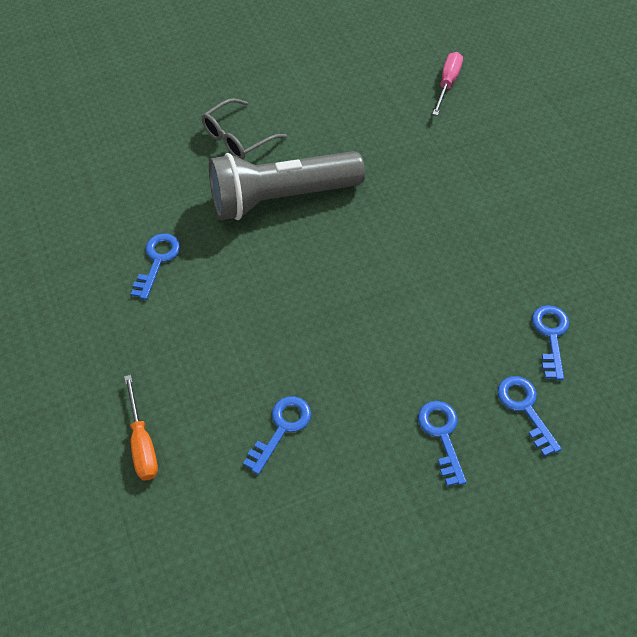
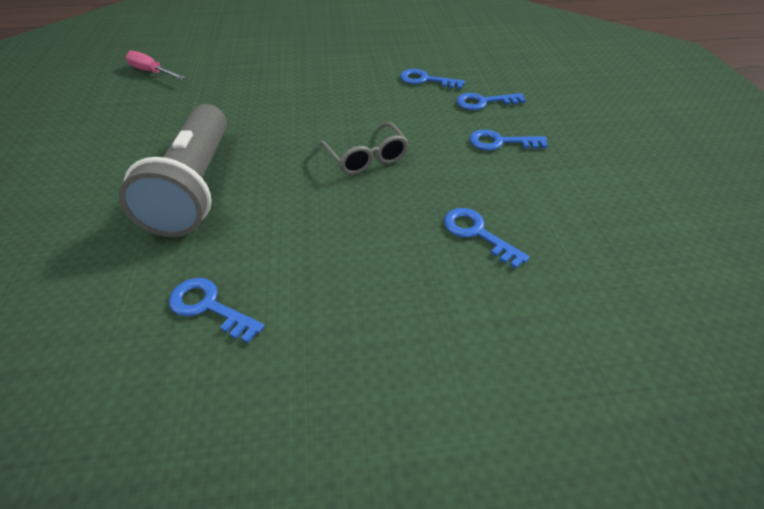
camera: 75 degrees left, 10 degrees down
(142, 443) = (475, 361): orange screwdriver -> none
(237, 138) = (82, 206): grey glasses -> grey glasses (366, 158)

